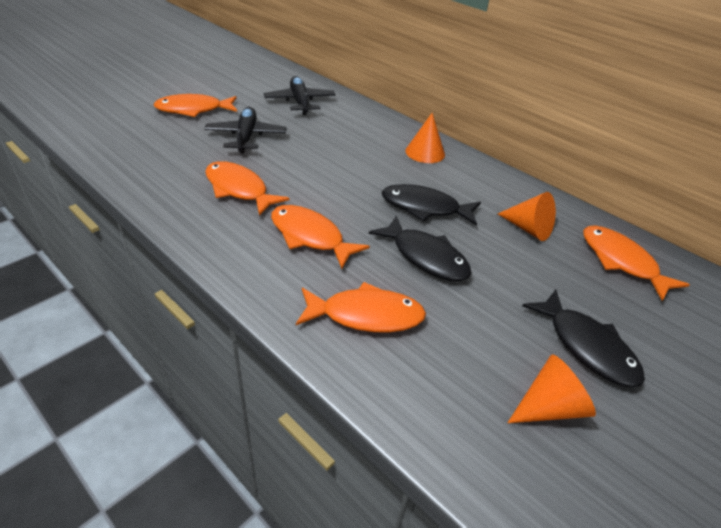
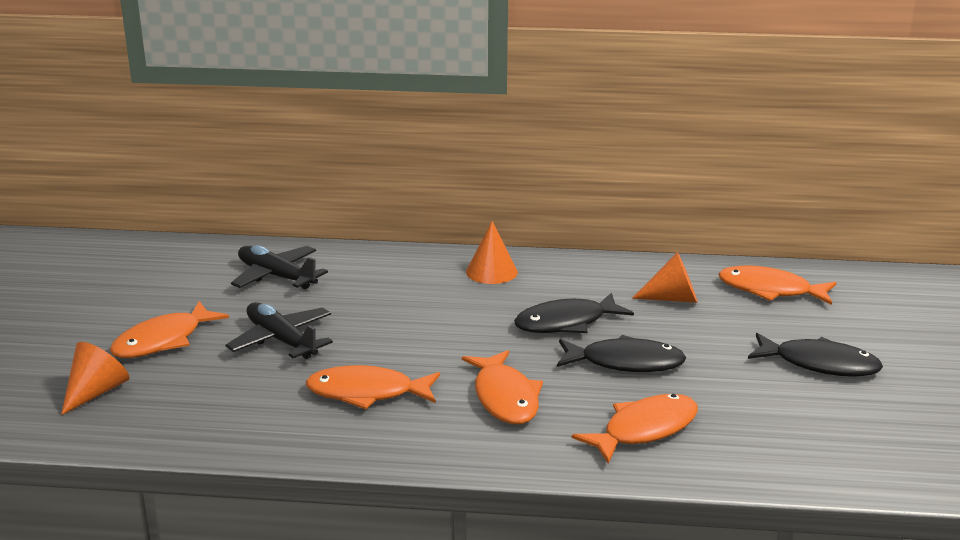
camera: 35 degrees left, 15 degrees down
(310, 236) = (505, 398): orange fish -> orange fish turned 105 degrees counterclockwise
(549, 407) = (843, 415): orange cone -> orange cone (96, 392)

